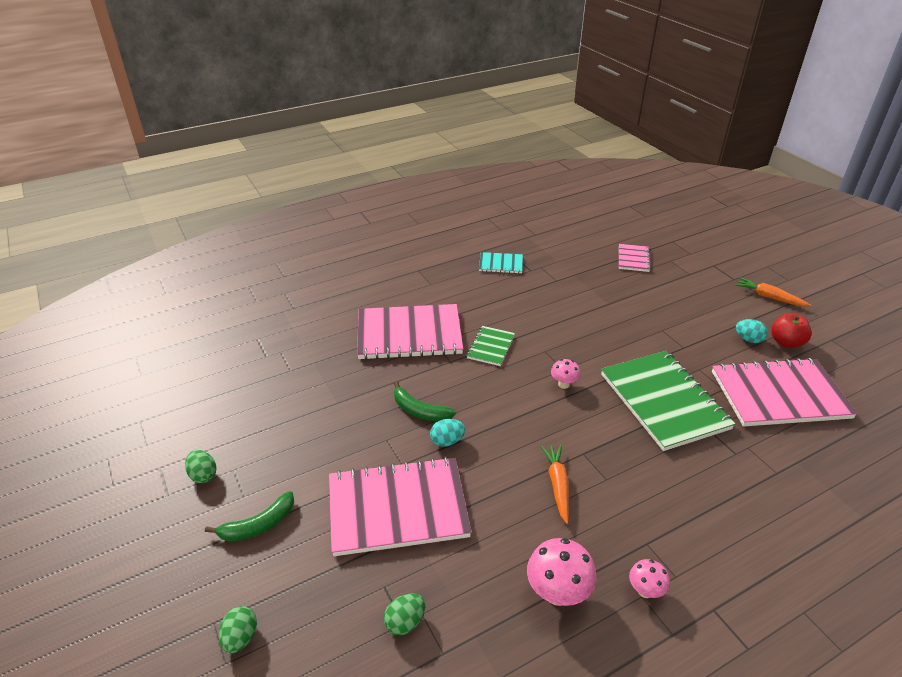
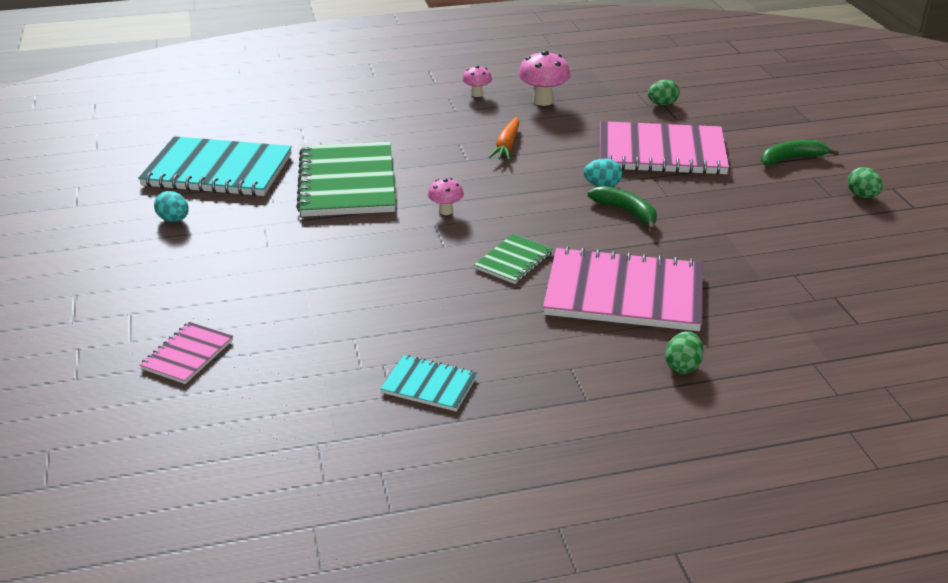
camera: 165 degrees left, 5 degrees down
(241, 637) = (786, 113): green egg -> green egg (682, 366)
(769, 297) = (67, 261): orange carrot -> none
(779, 394) = (218, 170): pink notebook -> turquoise notebook
(786, 342) = (134, 210): red apple -> none

